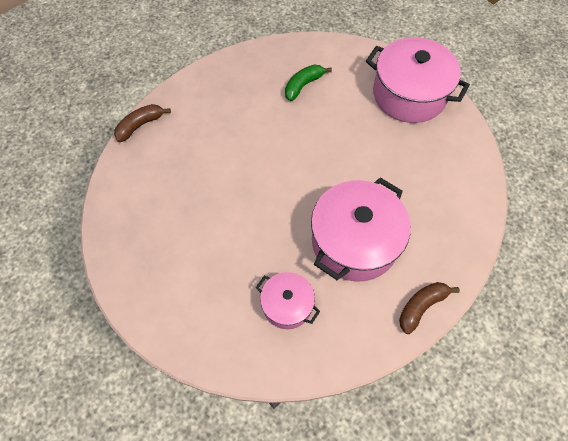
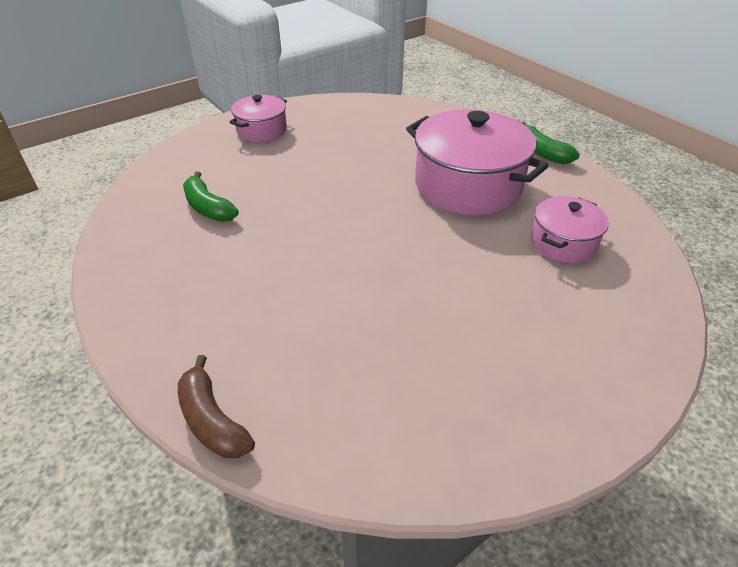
camera: 85 degrees left, 20 degrees down
(409, 94) = (261, 130): pink pot -> pink pot, size x0.54
(421, 306) = (541, 152): brown banana -> green banana

